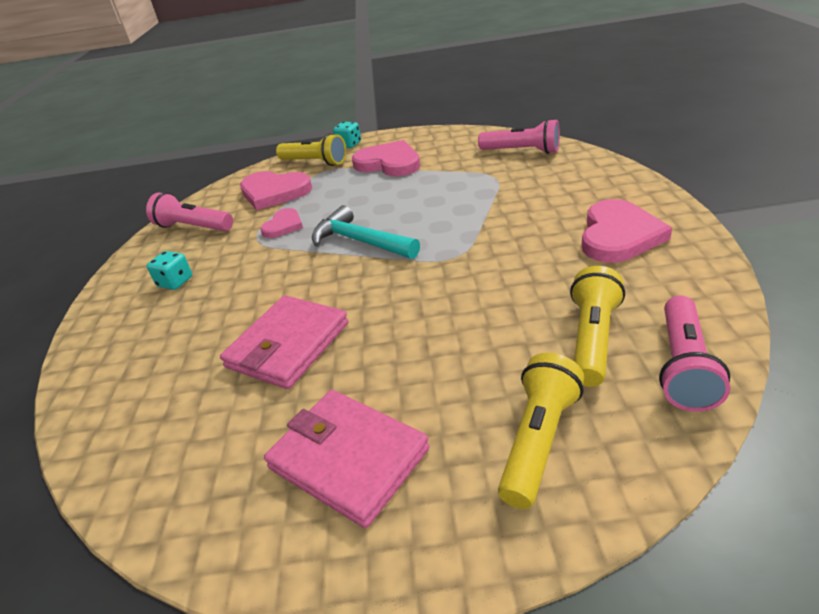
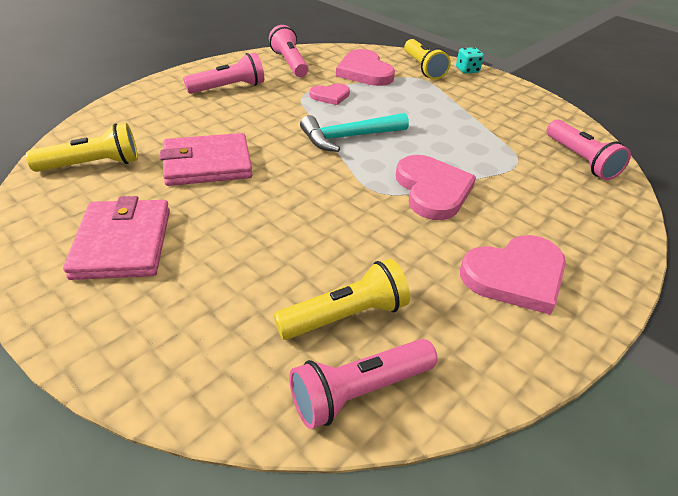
camera: 40 degrees right, 5 degrees up
(175, 282) = (229, 88): turquoise dice -> pink flashlight
(360, 241) = (348, 137): turquoise hammer -> turquoise hammer turned 105 degrees counterclockwise
(389, 163) = (466, 100): pink heart -> pink heart (432, 190)
(539, 440) = (201, 331): yellow flashlight -> yellow flashlight (93, 165)

